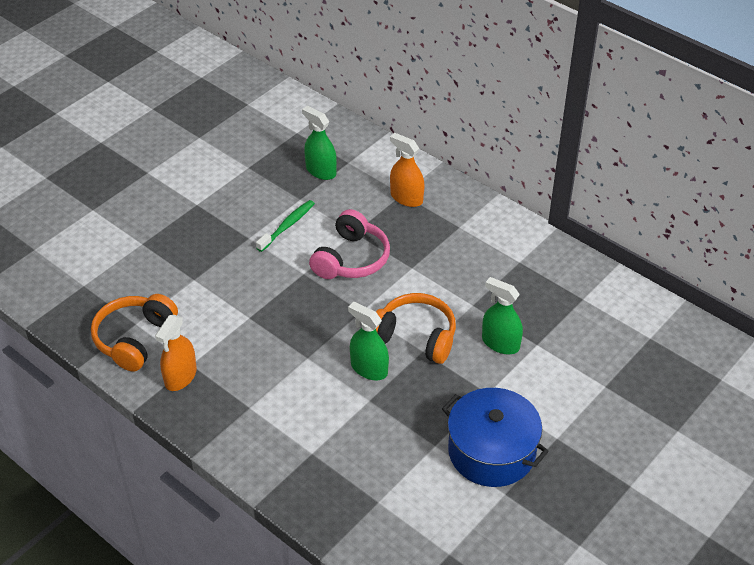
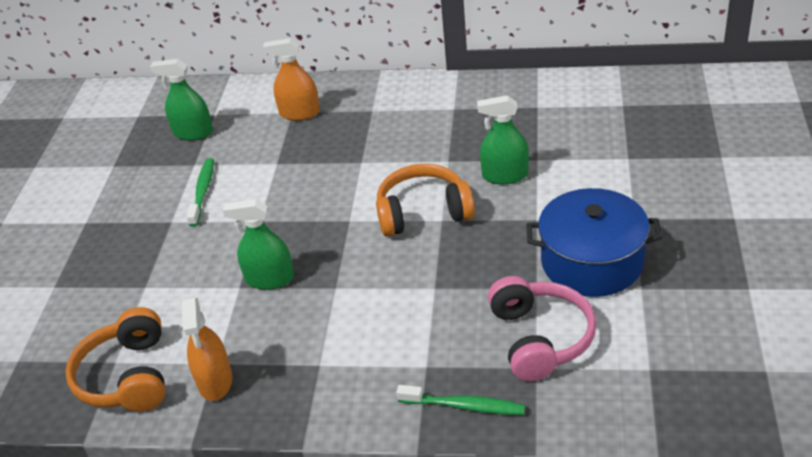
camera: 30 degrees left, 5 degrees down
(309, 496) = (464, 406): none -> green toothbrush
(351, 259) = (295, 185): pink headphones -> pink headphones (539, 338)
(369, 368) = (406, 262): green spray bottle -> green spray bottle (269, 279)

